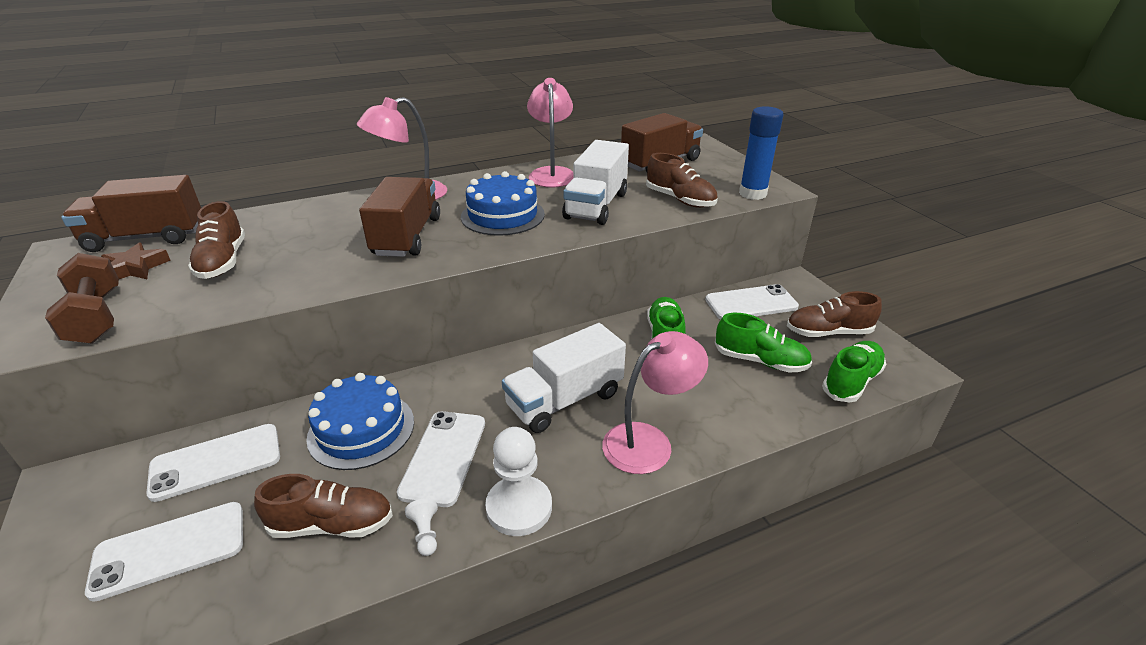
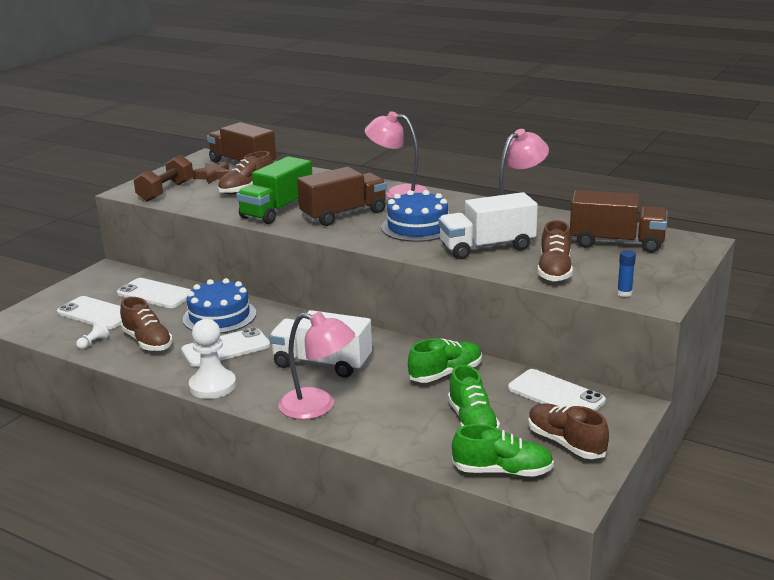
camera: 55 degrees right, 10 degrees down
(322, 266) = (277, 210): none -> green truck
(425, 533) = (167, 368): white pawn -> white pawn (93, 343)
(752, 194) = (624, 293): blue glue stick -> blue glue stick, size x0.50

